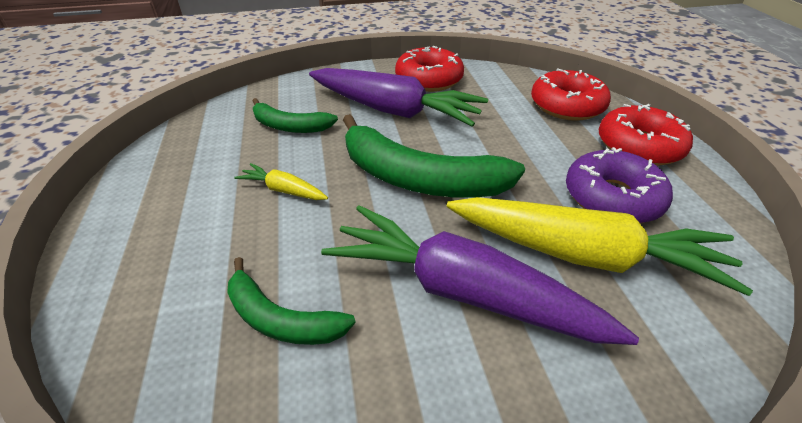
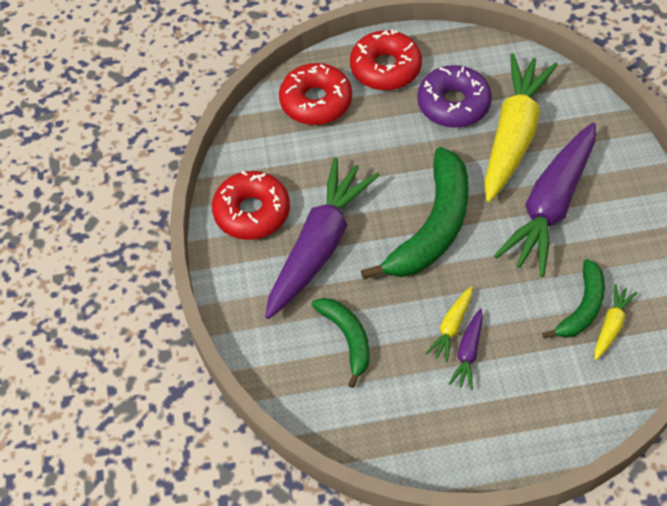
camera: 85 degrees left, 15 degrees up
(239, 356) = (611, 325): none -> yellow carrot
(246, 202) = (468, 353): none -> purple carrot
(290, 126) = (347, 338): green banana -> green banana turned 45 degrees counterclockwise

